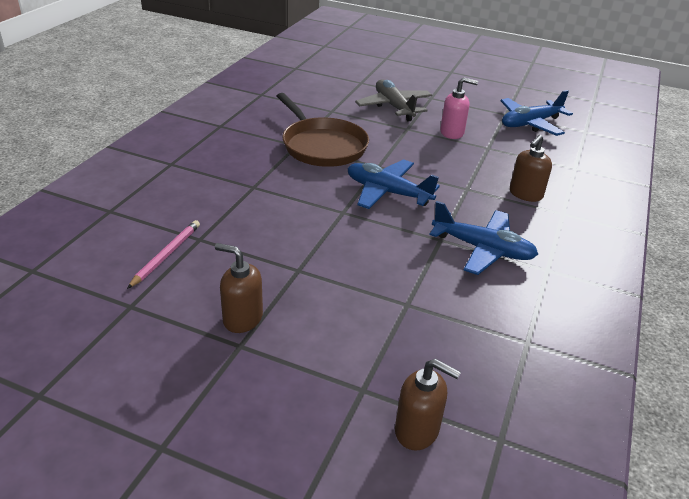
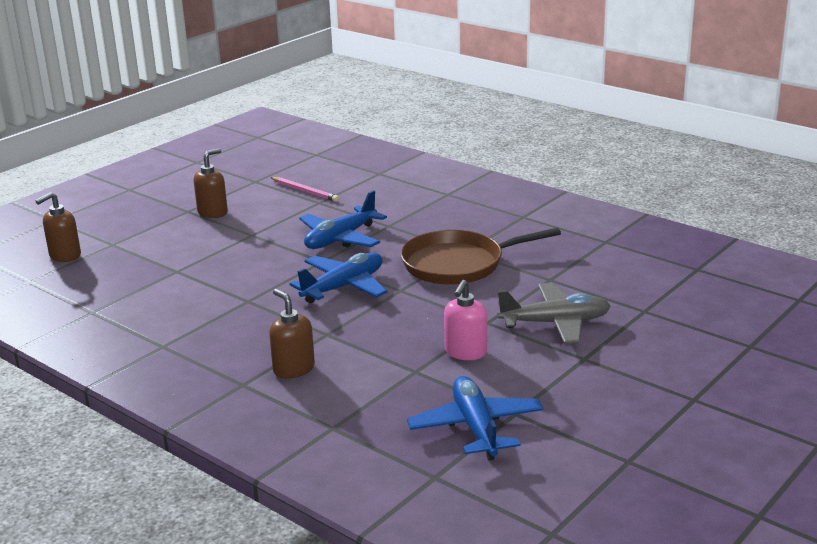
camera: 110 degrees right, 10 degrees down
(483, 249) = (217, 319): blue plane -> blue plane (340, 239)

